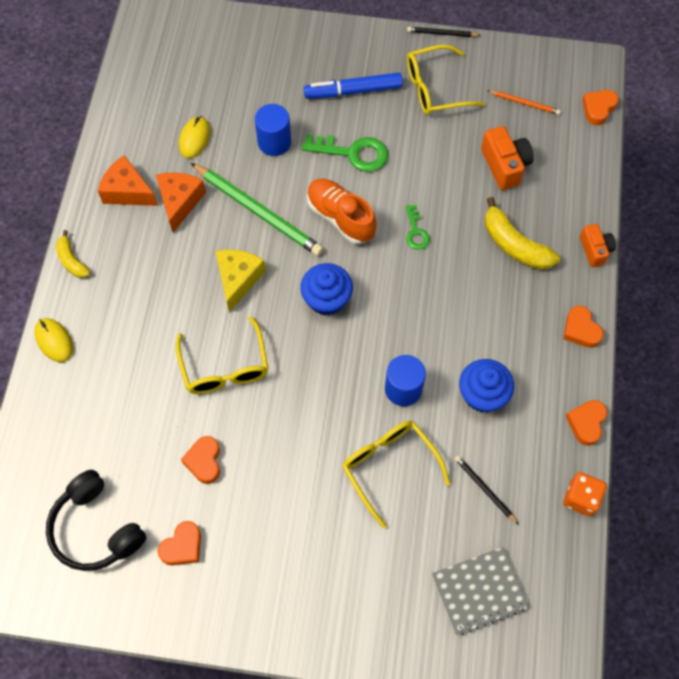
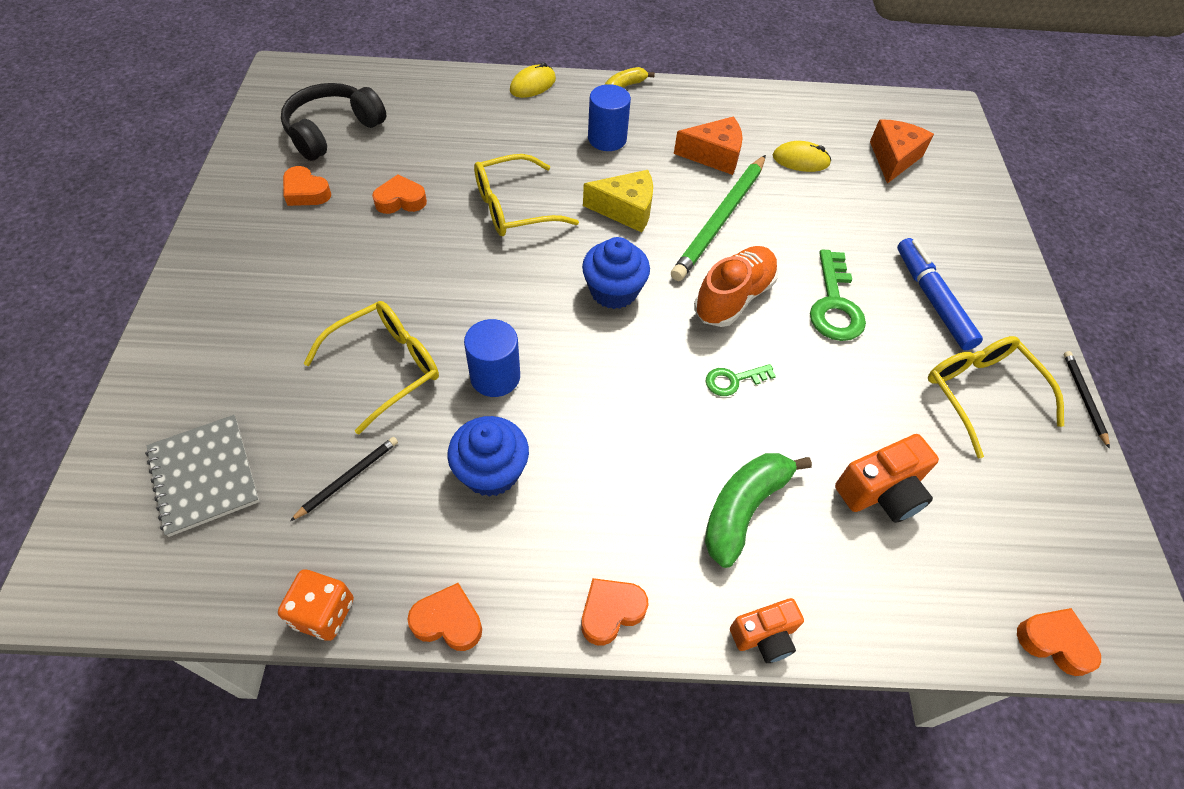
camera: 80 degrees right, 10 degrees down
(128, 191) = (716, 116): orange cheese -> orange cheese (893, 158)
(274, 142) = (822, 227): blue cylinder -> blue cylinder (607, 139)
(514, 245) = (743, 508): yellow banana -> green banana
(524, 103) = (1010, 518): orange pencil -> none

